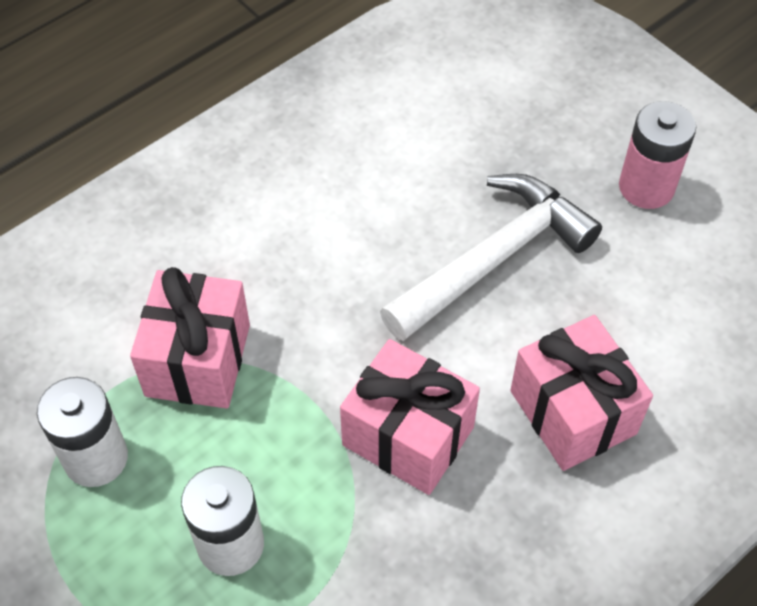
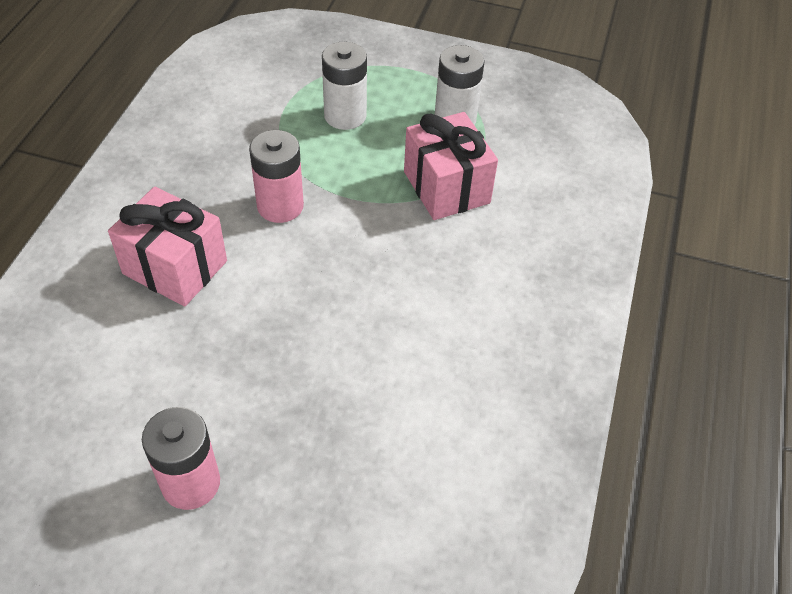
camera: 145 degrees right, 5 degrees down
(408, 436) = (280, 206): pink gift -> pink battery
(493, 259) = (292, 347): white hammer -> none

